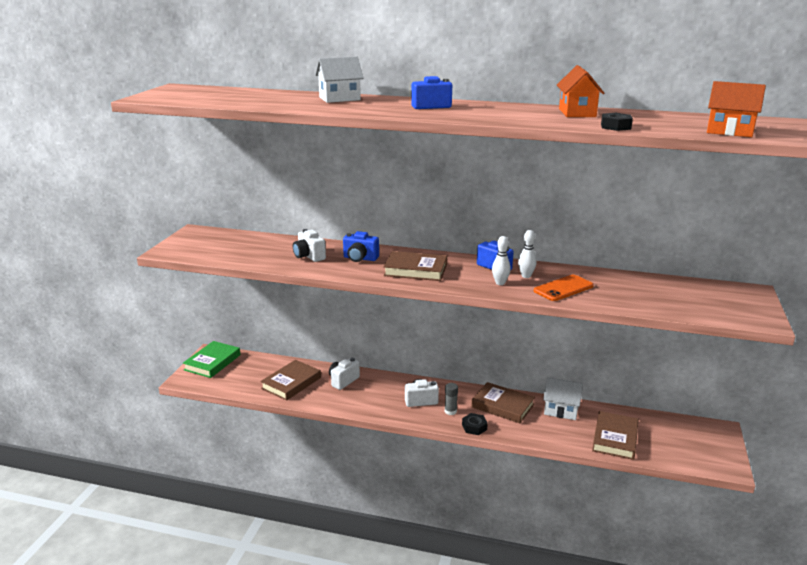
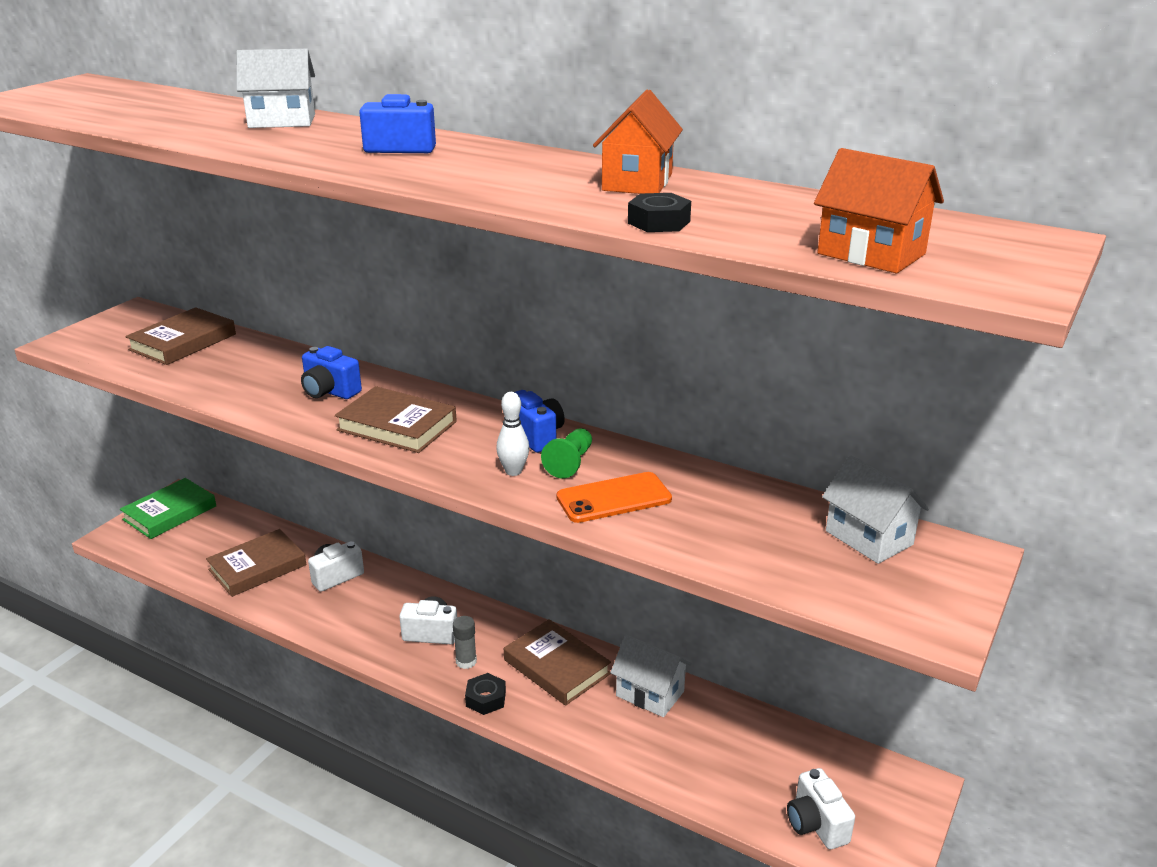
camera: 15 degrees right, 5 degrees up
(309, 256) = (256, 377): white camera -> white camera (816, 824)
(526, 276) = (570, 463): white bowling pin -> green pawn
(615, 438) = (711, 767): brown book -> brown book (183, 342)
(701, 289) = (869, 538): none -> white house

